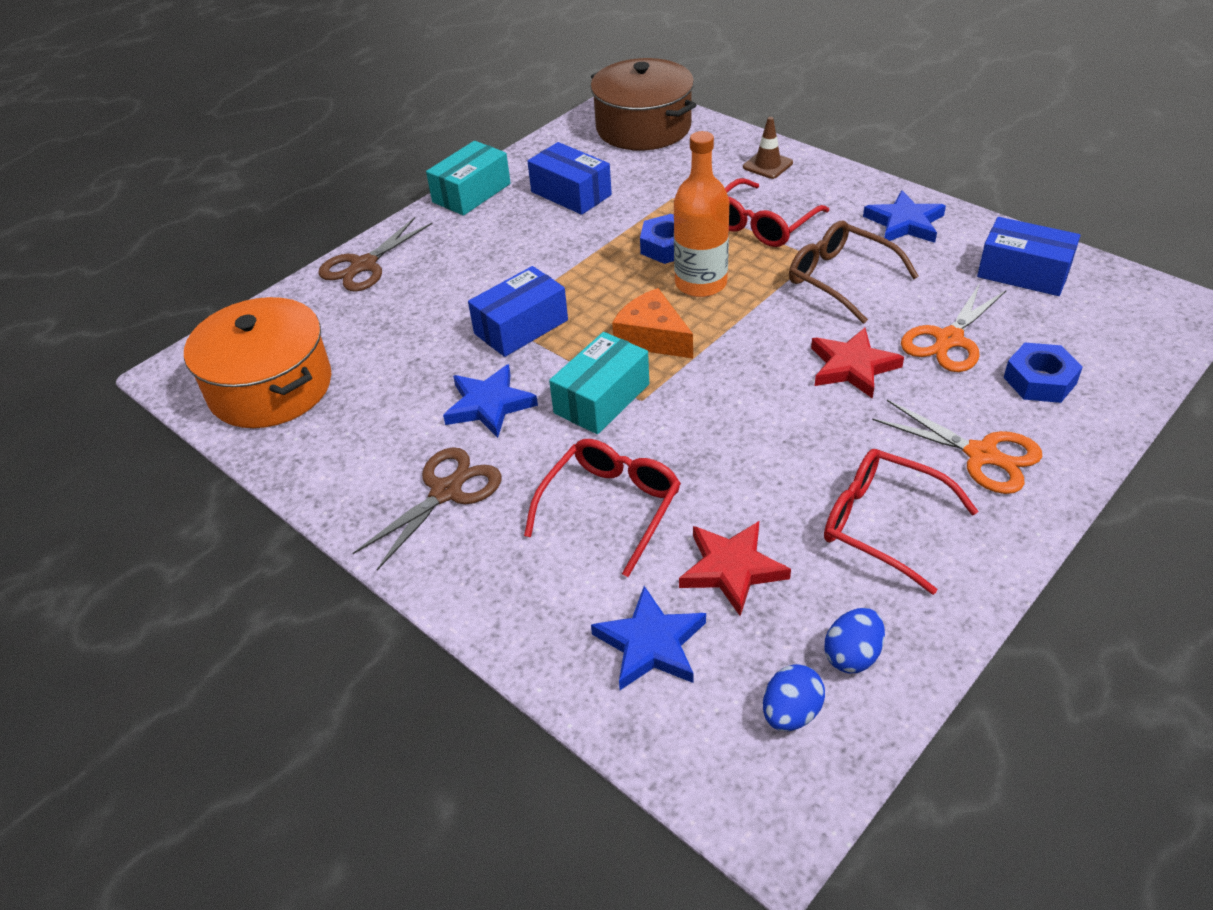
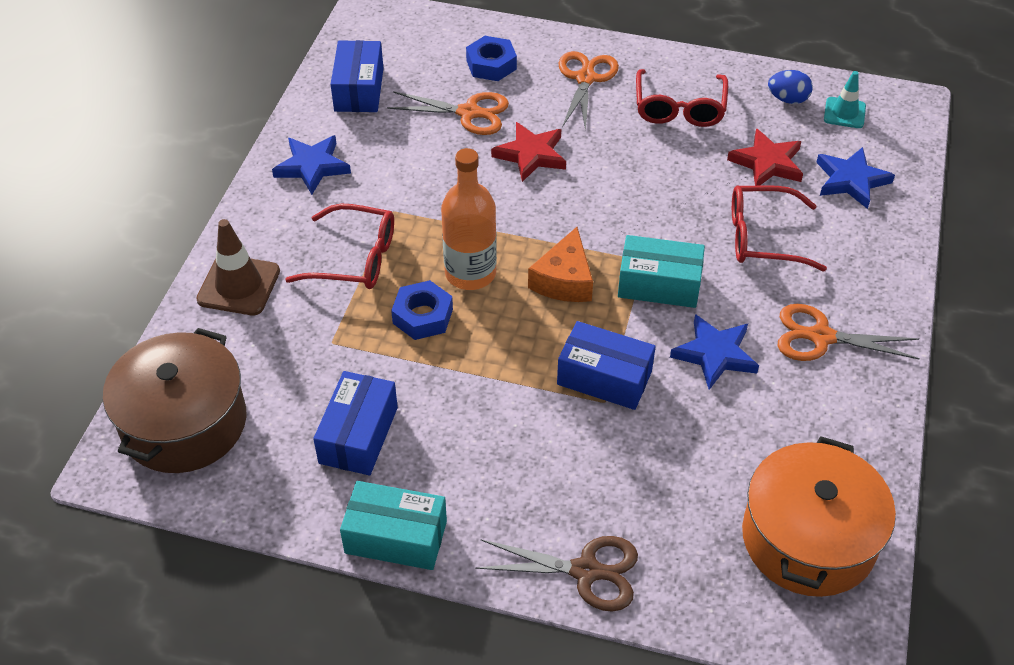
camera: 120 degrees left, 5 degrees up
(446, 491) = (820, 337): brown scissors -> orange scissors
(767, 165) = (239, 285): brown traffic cone -> brown traffic cone, size x1.55
(791, 713) = (844, 113): blue egg -> turquoise traffic cone
(841, 279) = (418, 186): brown glasses -> none

